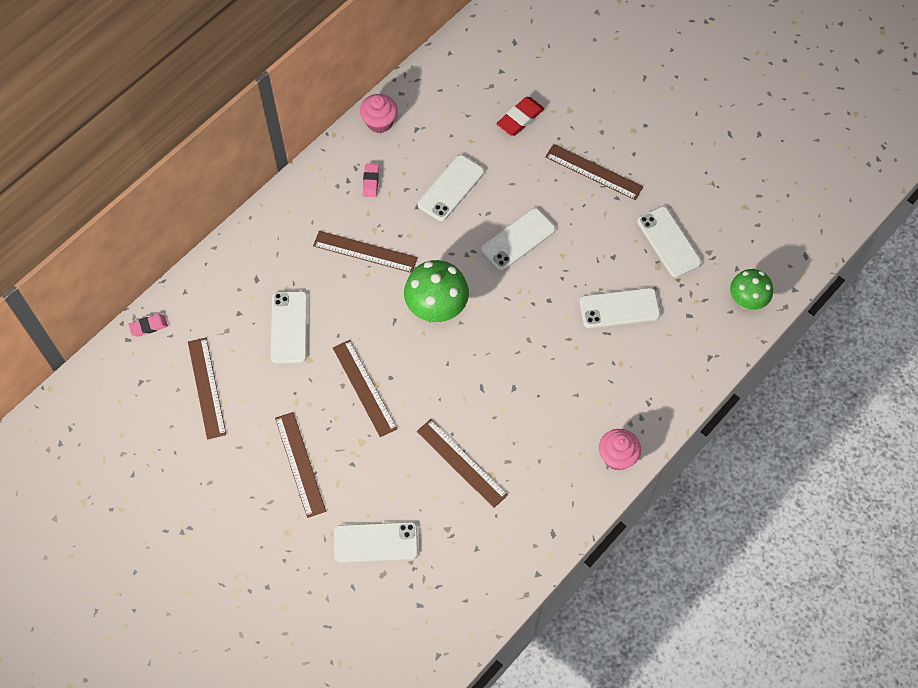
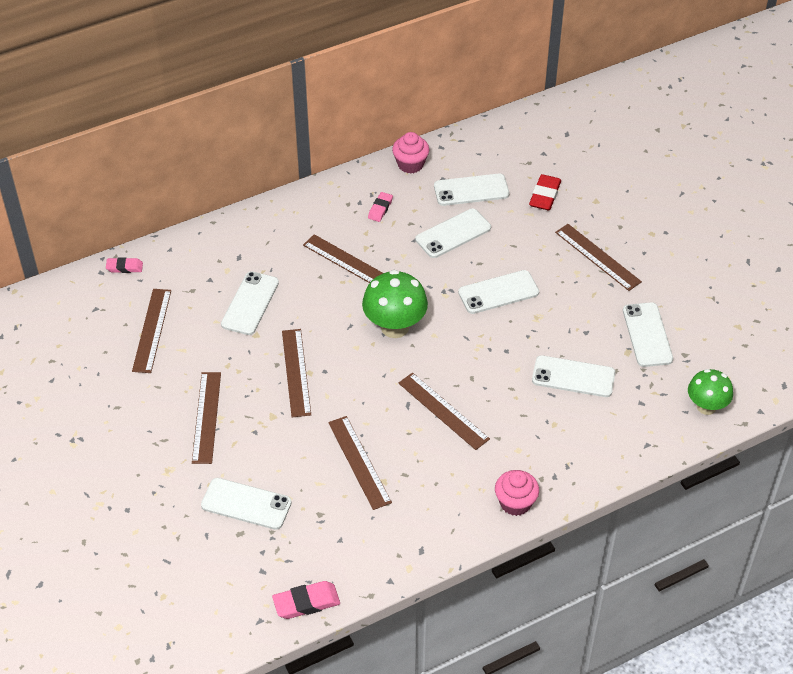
camera: 20 degrees right, 15 degrees down
(449, 134) = (471, 190): none -> white phone
(472, 623) = (306, 603): none -> pink eraser
(516, 383) = (443, 411): none -> brown ruler
(520, 119) = (545, 195): red eraser -> red eraser turned 45 degrees counterclockwise

